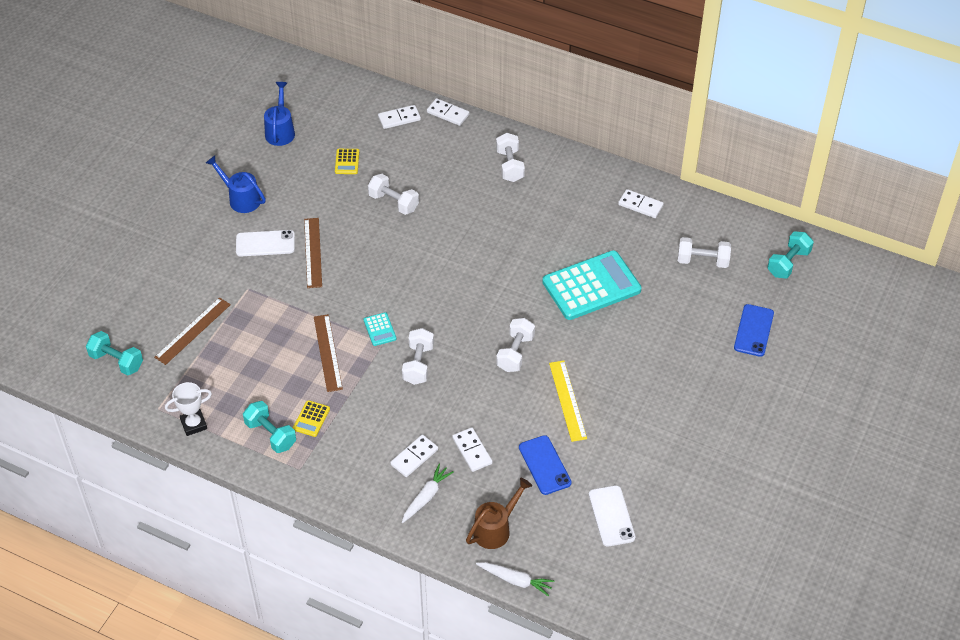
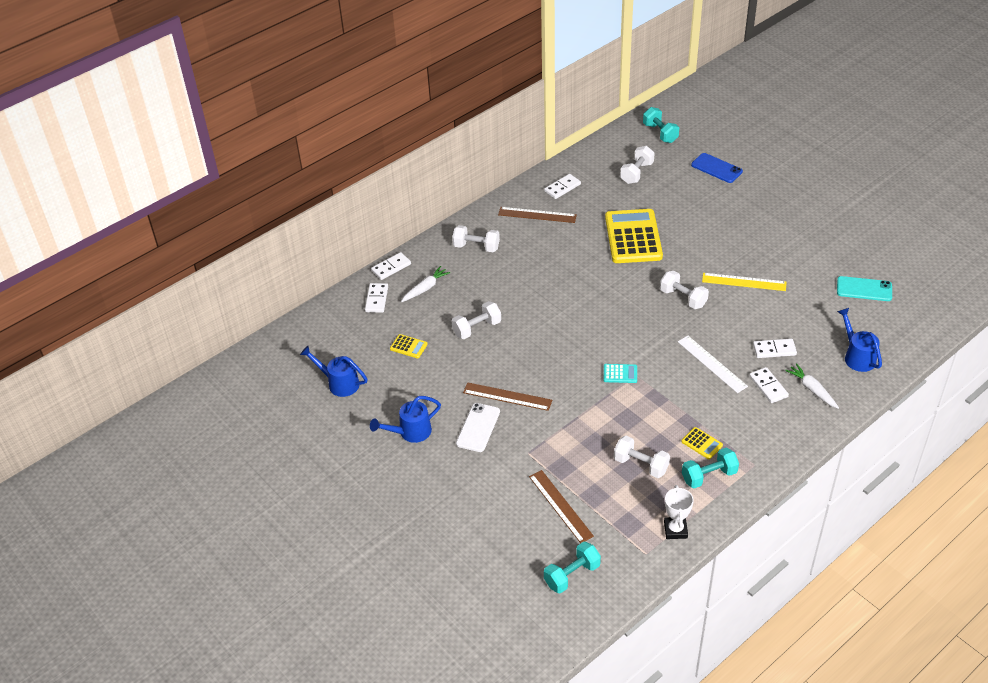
camera: 65 degrees left, 5 degrees down
(327, 352) = (631, 414): brown ruler -> brown ruler (537, 215)
(418, 364) = (670, 359): white dumbbell -> white dumbbell (641, 465)
(426, 401) = (712, 364): none -> white ruler
(496, 529) = (857, 356): brown watering can -> blue watering can
(515, 580) = (910, 358): white carrot -> white carrot (425, 288)
(544, 465) = (803, 312): blue phone -> none
(591, 286) = (633, 237): turquoise calculator -> yellow calculator
(611, 516) = (864, 289): white phone -> turquoise phone

